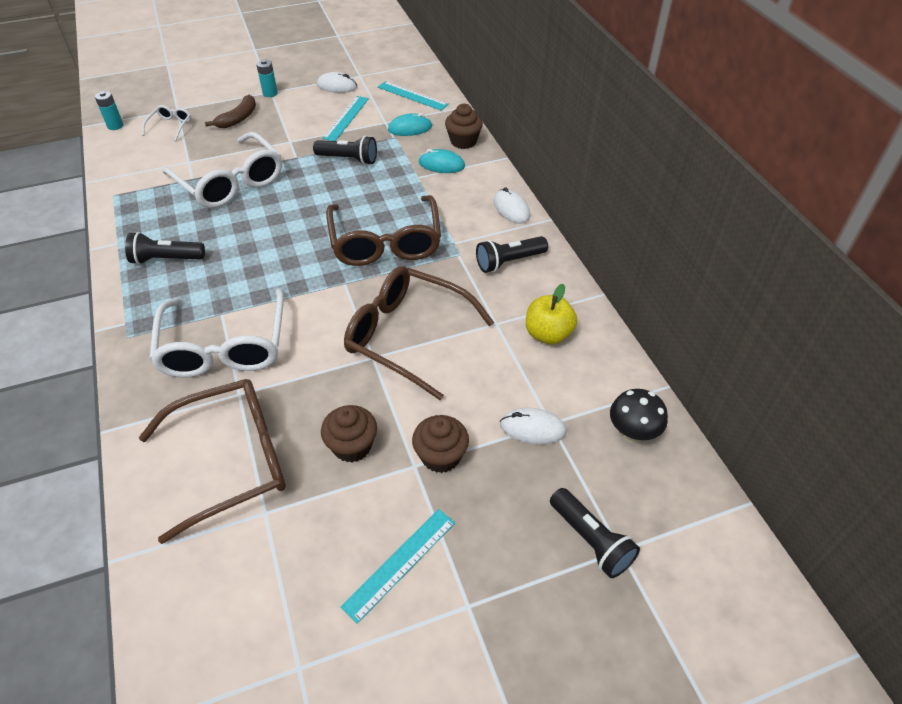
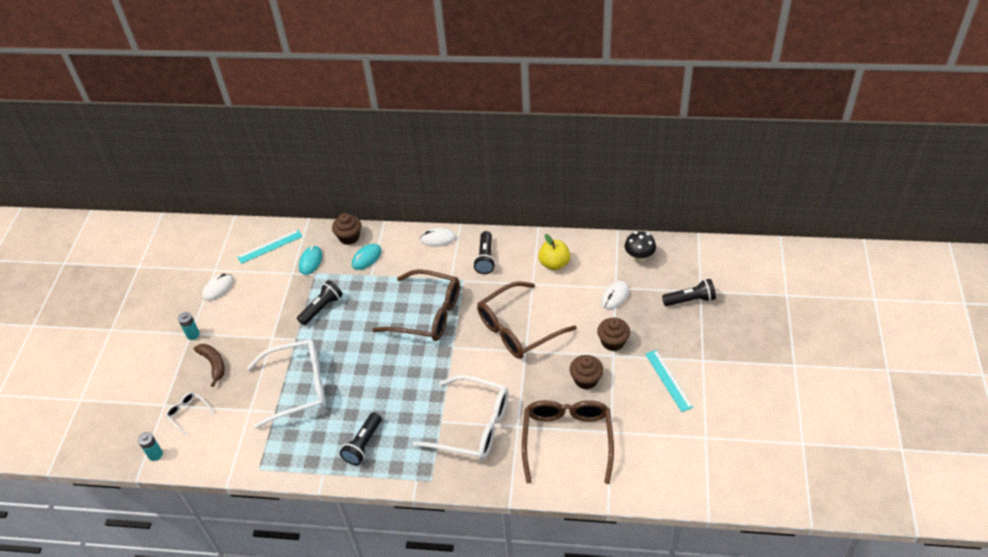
camera: 60 degrees left, 0 degrees up
(346, 118) = (268, 295): turquoise ruler -> none

